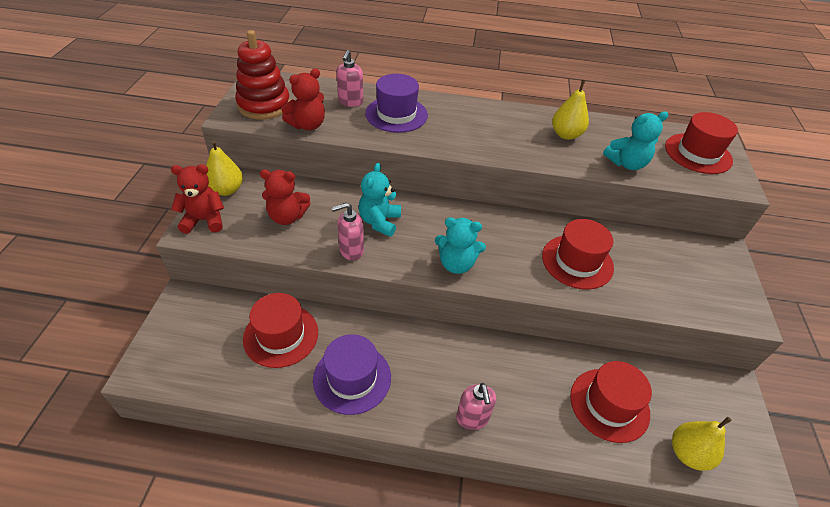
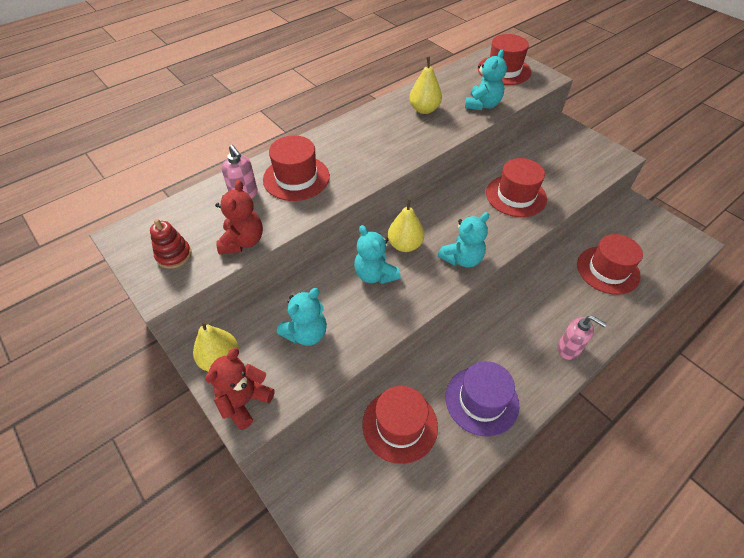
camera: 45 degrees left, 5 degrees up
(264, 105) = (174, 255): red stacking toy -> red stacking toy, size x0.55
(287, 217) = (306, 333): red teddy bear -> turquoise teddy bear
(351, 250) = (389, 313): pink soap dispenser -> none
(396, 114) = (296, 178): purple hat -> red hat
(688, 453) = (663, 261): yellow pear -> yellow pear (405, 245)

